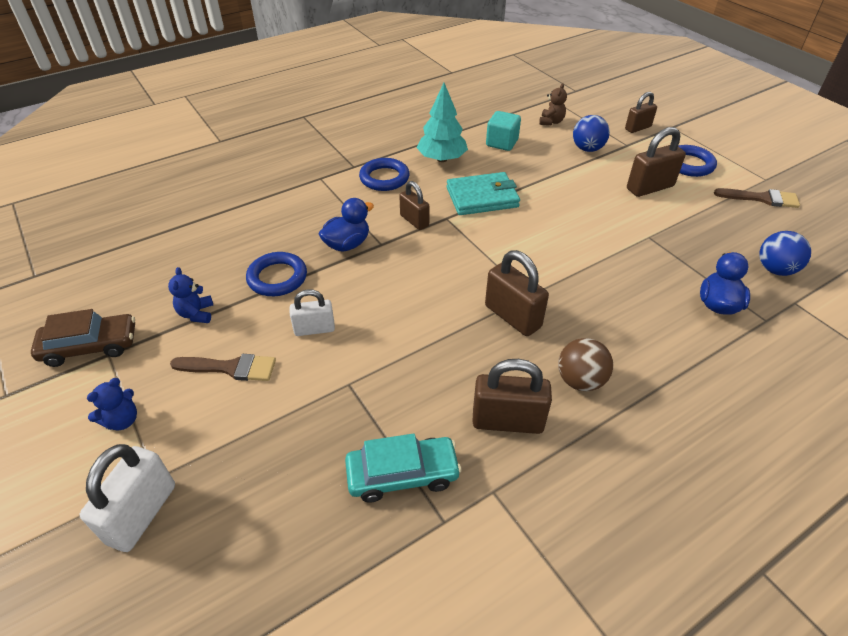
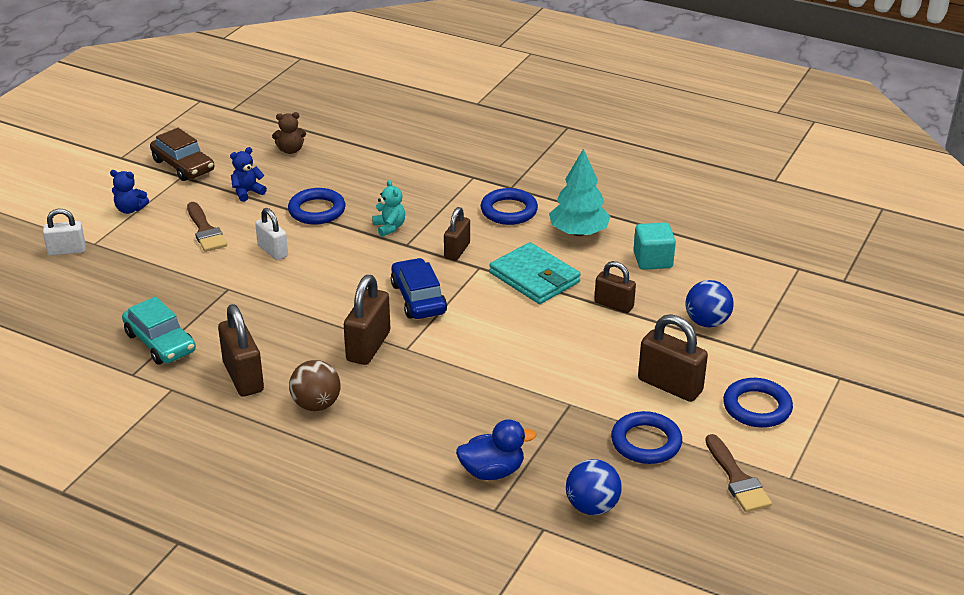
camera: 60 degrees right, 10 degrees down
(142, 514) = (67, 251): white padlock -> white padlock, size x0.65
(347, 244) = (389, 227): blue duck -> turquoise teddy bear
(464, 264) = (418, 298): none -> blue car
(551, 122) = (740, 281): brown teddy bear -> brown teddy bear (290, 150)
(638, 128) = (802, 350): brown padlock -> brown padlock (614, 305)
(709, 220) = (646, 442): none -> blue ring

